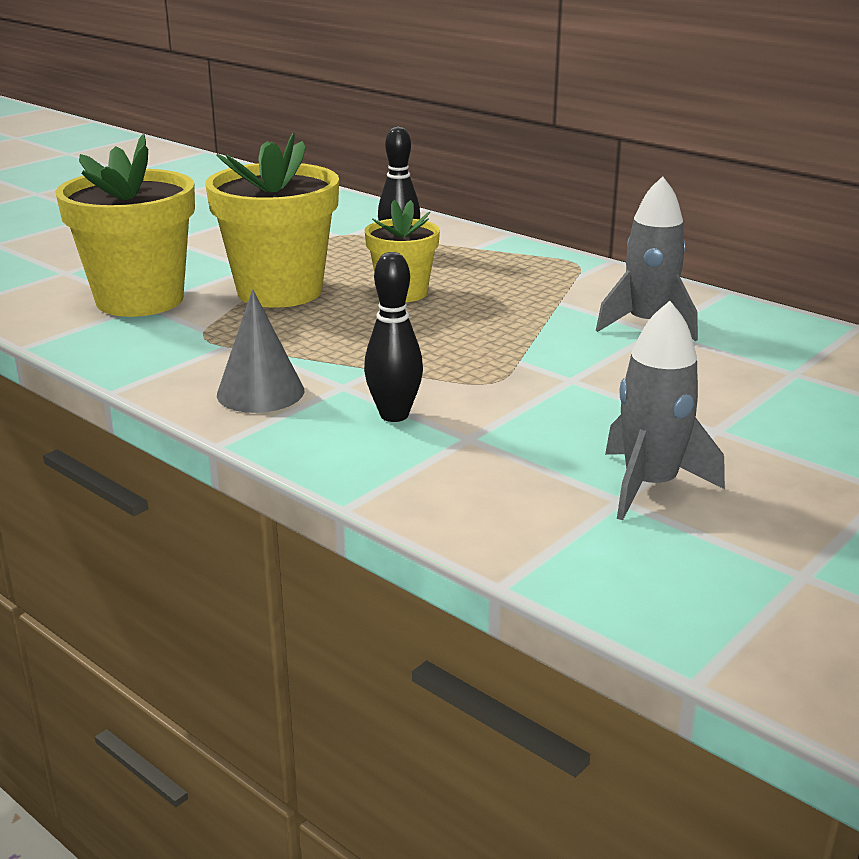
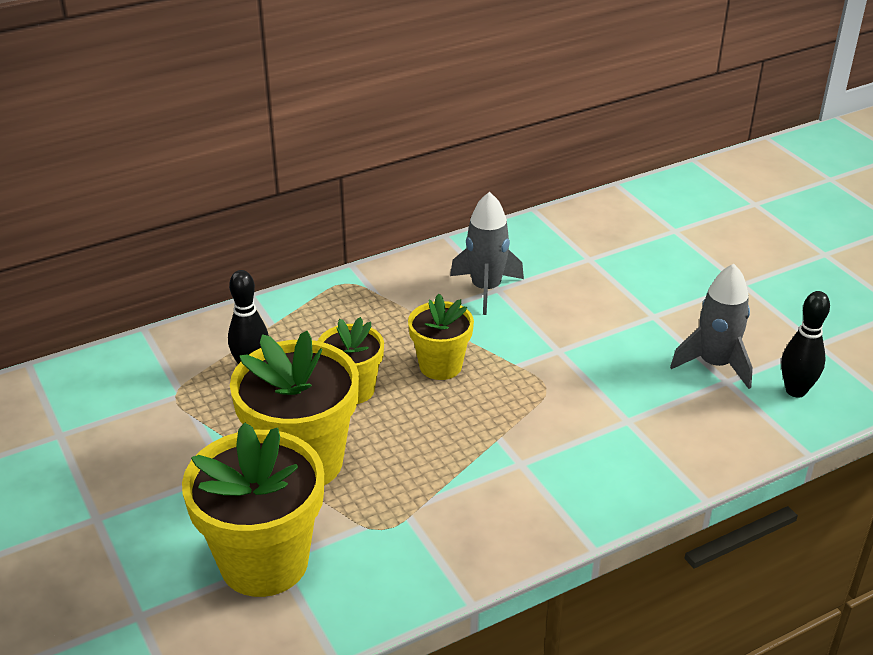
camera: 70 degrees left, 10 degrees up
(260, 392) = (513, 511): grey cone -> none
(394, 415) = (581, 447): black bowling pin -> black bowling pin (795, 390)
(478, 323) = (440, 366): none -> yellow flower pot

